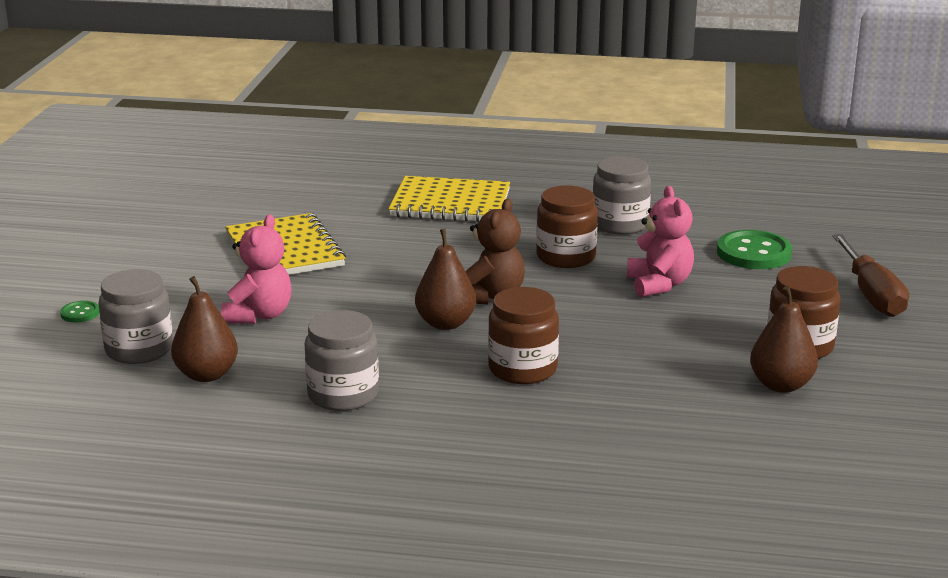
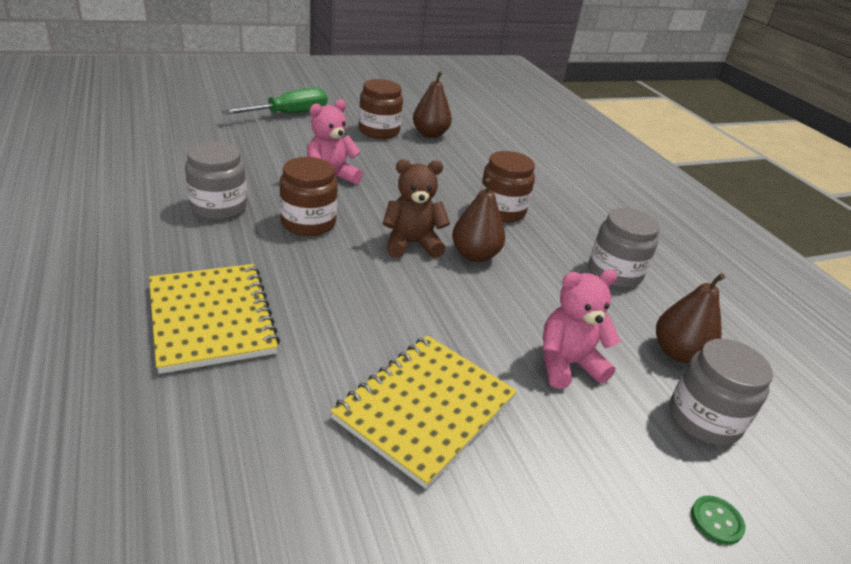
camera: 125 degrees left, 10 degrees up
(753, 253) = (246, 150): green button -> none
(871, 294) = (289, 114): brown screwdriver -> green screwdriver

